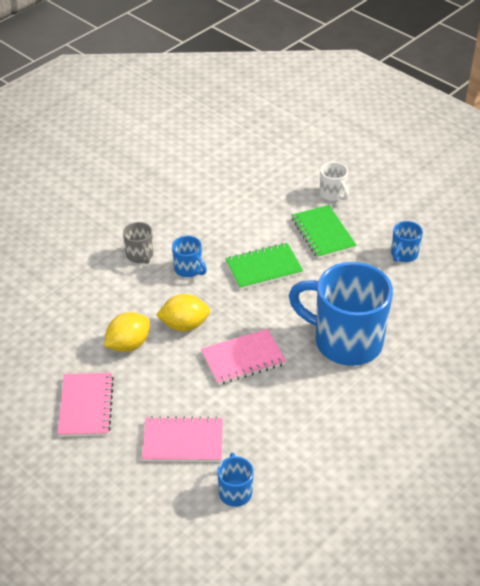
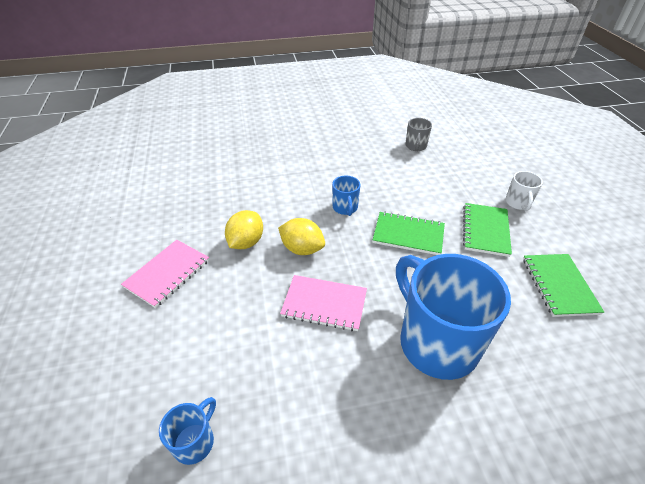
camera: 35 degrees right, 0 degrees up
(128, 344) = (246, 242): yellow lemon -> yellow lemon turned 60 degrees counterclockwise
(140, 255) = (318, 182): grey mug -> grey mug (416, 146)
(183, 441) = (203, 352): pink notebook -> none
(403, 254) = (559, 285): blue mug -> green notebook

